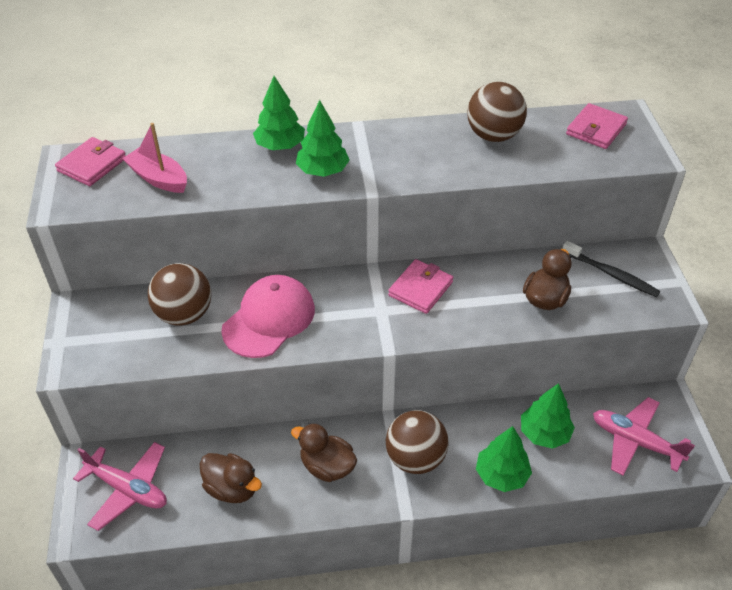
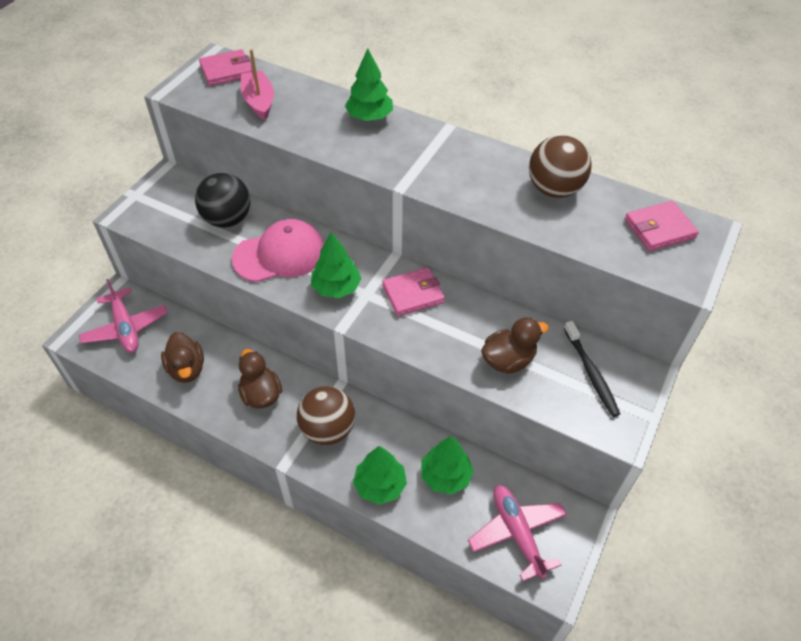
camera: 35 degrees right, 5 degrees up
(184, 314) = (227, 219): brown ball -> black ball
(322, 171) = (380, 152): green tree -> green tree (336, 288)

